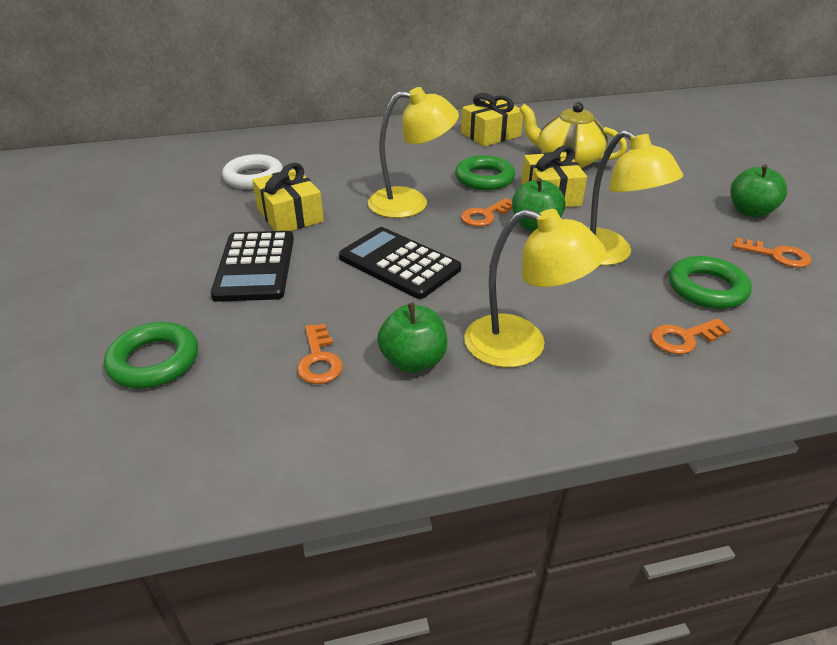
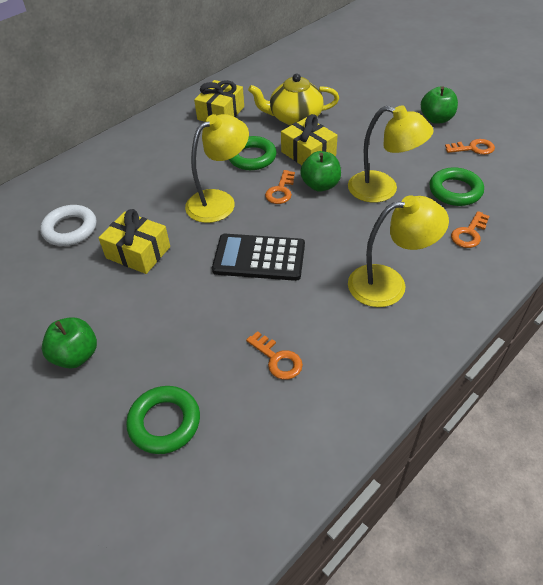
camera: 30 degrees left, 10 degrees up
(255, 266) = (157, 310): black calculator -> none
(413, 361) = (336, 328): green apple -> green apple (76, 355)

